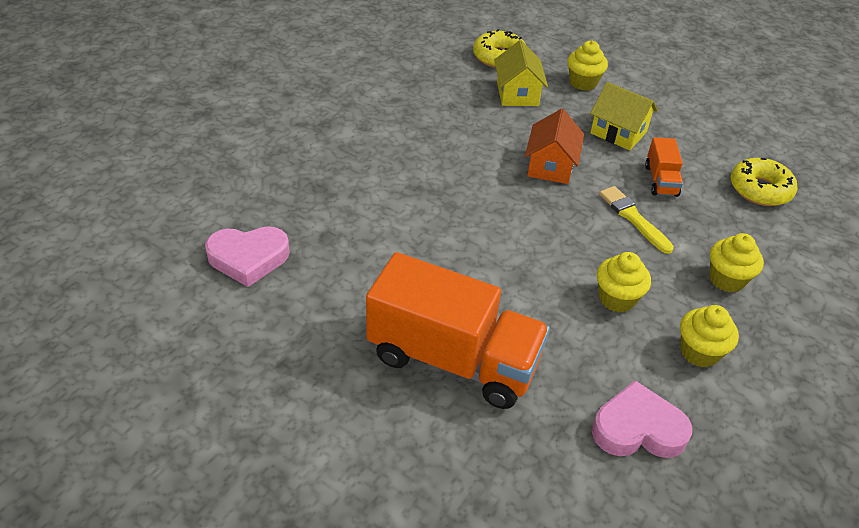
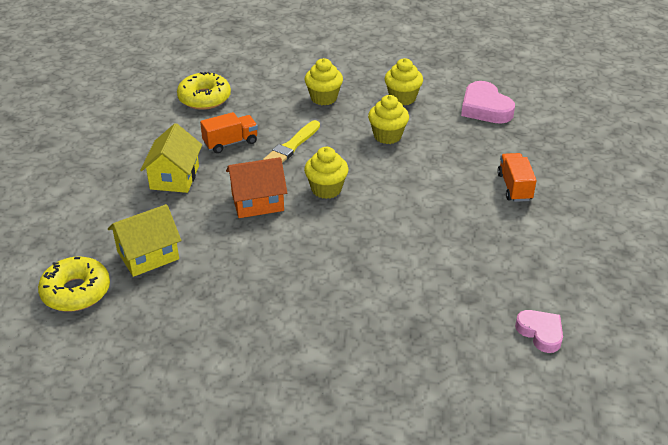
camera: 115 degrees left, 5 degrees down
(248, 258) = (540, 333): pink heart -> pink heart, size x0.65
(453, 359) = (514, 187): orange truck -> orange truck, size x0.45
(583, 83) = (96, 218): yellow cupcake -> yellow cupcake (326, 189)

